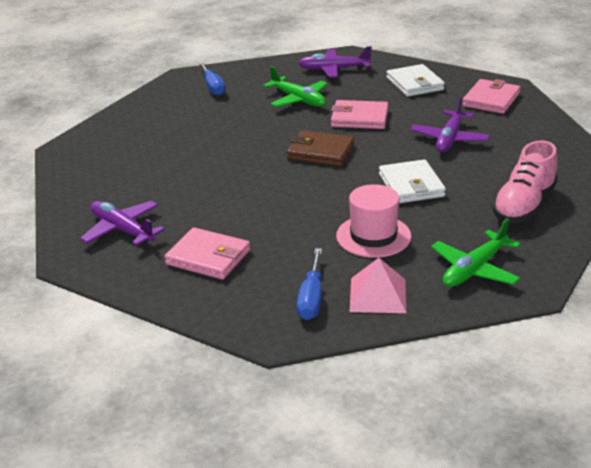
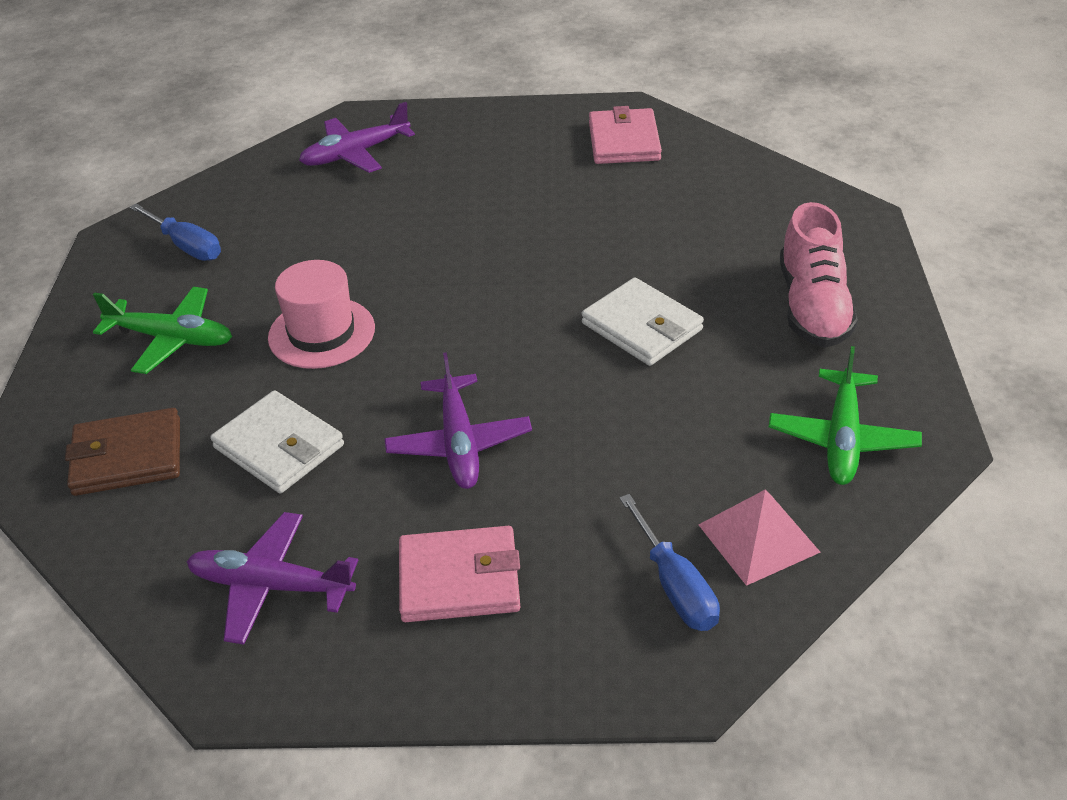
camera: 30 degrees left, 10 degrees up
(298, 100) = (348, 227): green plane -> green plane (171, 339)
(320, 152) = (464, 313): brown wallet -> brown wallet (127, 457)
(359, 118) = (469, 232): pink wallet -> none
(373, 236) = (666, 436): pink hat -> pink hat (321, 333)
(415, 84) = (497, 145): white wallet -> white wallet (279, 446)
(449, 139) = (625, 227): purple plane -> purple plane (459, 443)

